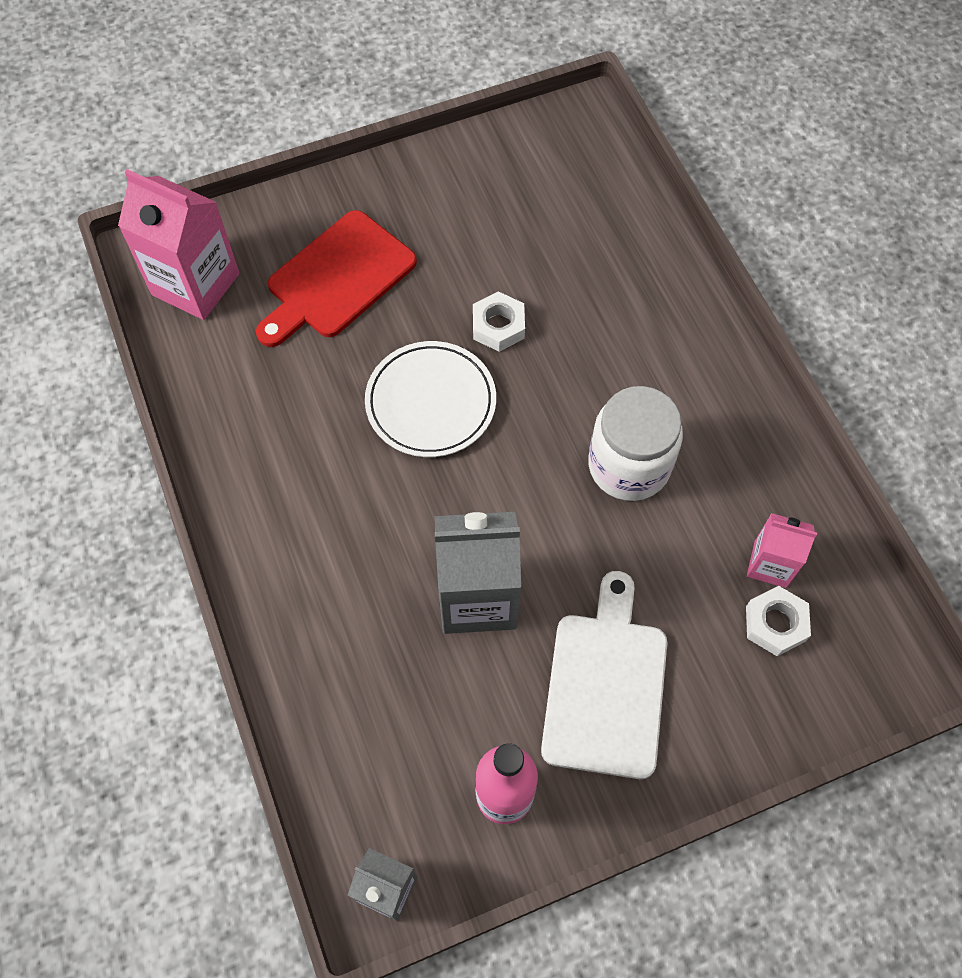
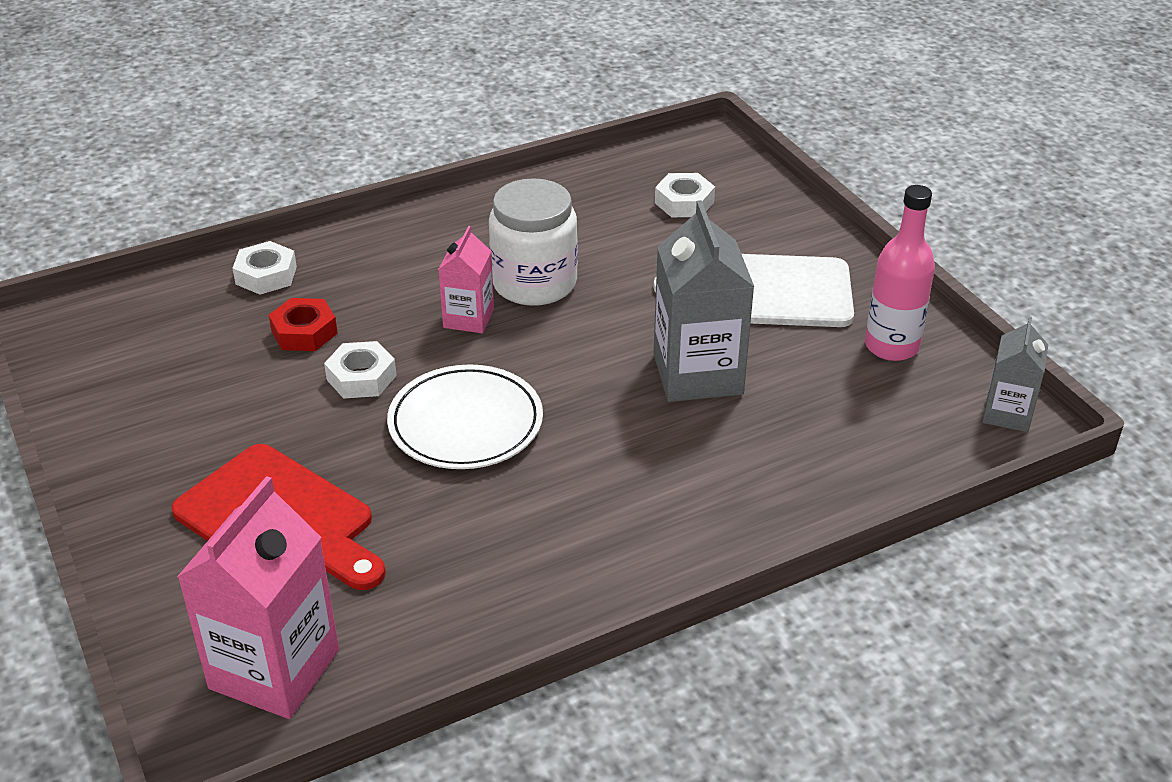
camera: 95 degrees left, 25 degrees down
(563, 283) = (304, 332): none -> red nut
(648, 250) = (266, 275): none -> white nut
(770, 564) = (627, 204): pink carton -> pink carton (468, 318)

